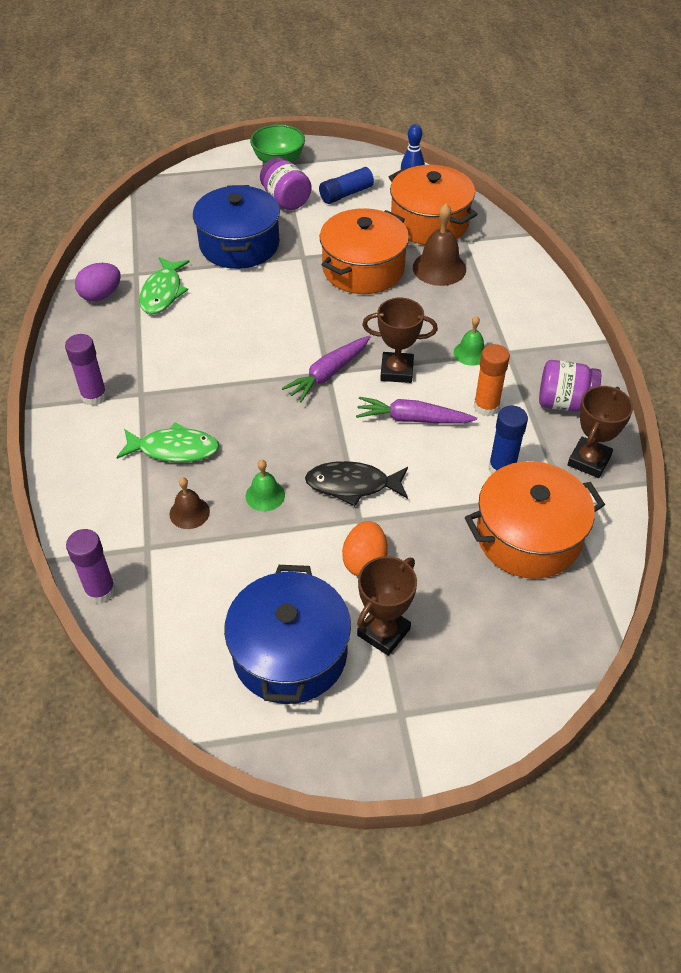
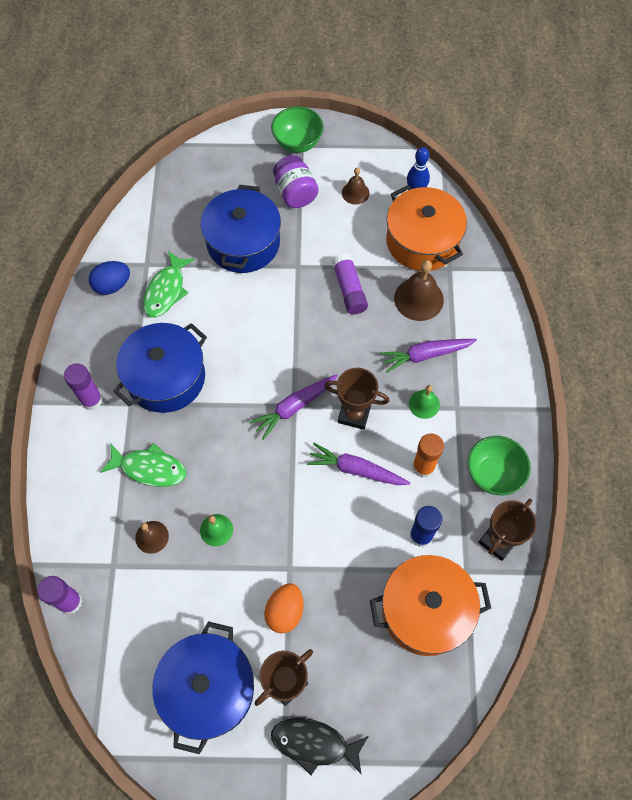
camera: 10 degrees right, 15 degrees up
(101, 295) = (112, 285): purple egg -> blue egg
(177, 366) = (166, 377): none -> blue pot
(349, 193) = (355, 193): blue glue stick -> brown bell
(352, 485) = (290, 531): black fish -> black fish (314, 743)
(363, 269) = (349, 289): orange pot -> purple glue stick
(460, 312) = (425, 355): none -> purple carrot
(564, 403) = (493, 474): purple jar -> green bowl

